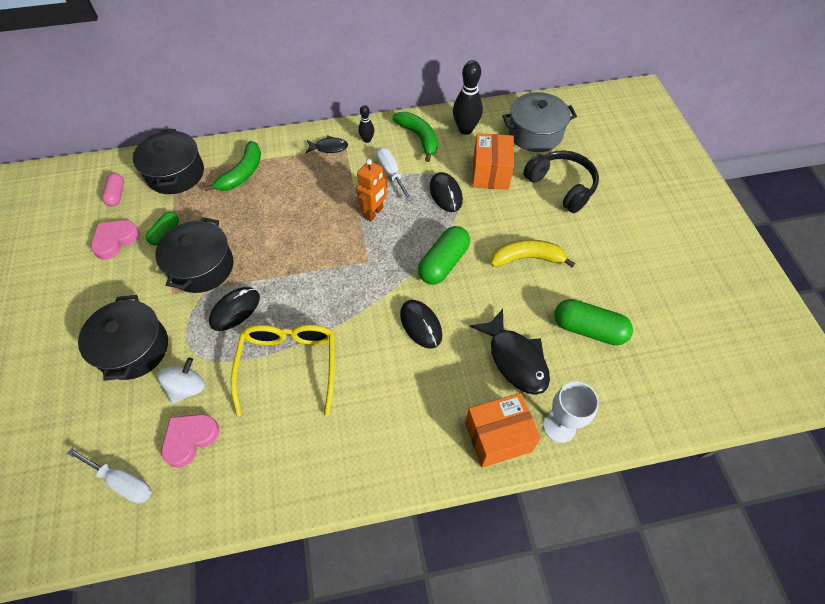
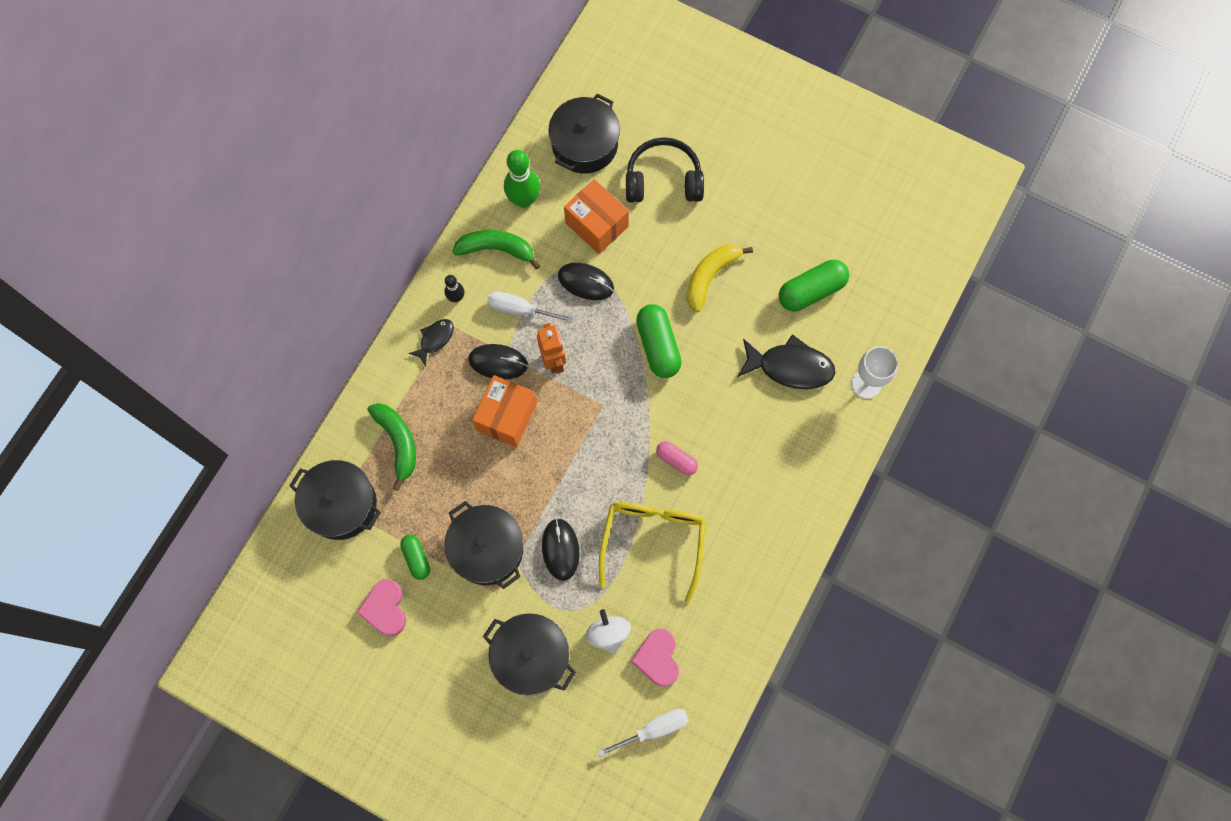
camera: 50 degrees left, 15 degrees up
(116, 195) = (321, 576): pink capsule -> pink capsule (676, 460)
(289, 365) = (653, 541): yellow glasses -> yellow glasses turned 60 degrees clockwise
(421, 325) = (701, 412): black mouse -> black mouse (498, 362)
(465, 129) = (524, 199): black bowling pin -> green bowling pin
(498, 437) = (839, 433): orange box -> orange box (507, 417)
(535, 133) = (585, 144): grey pot -> black pot

